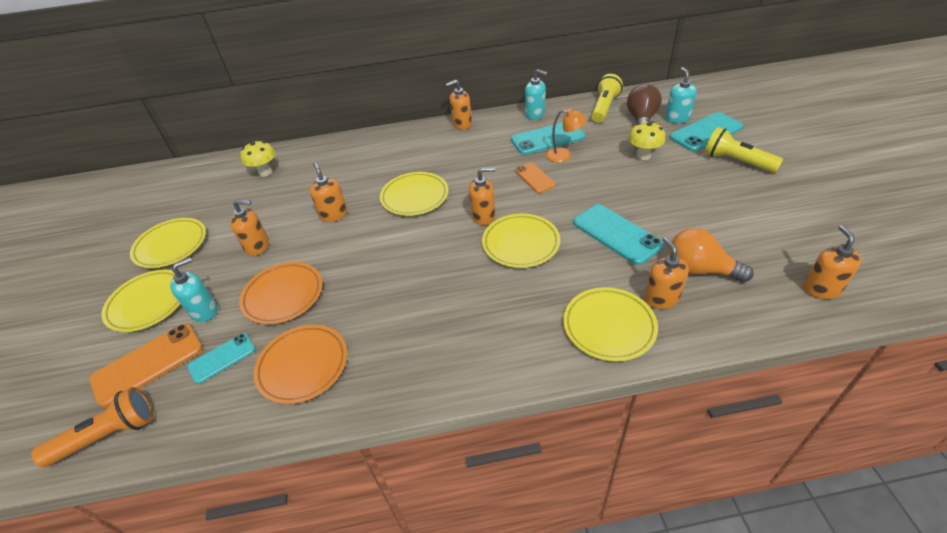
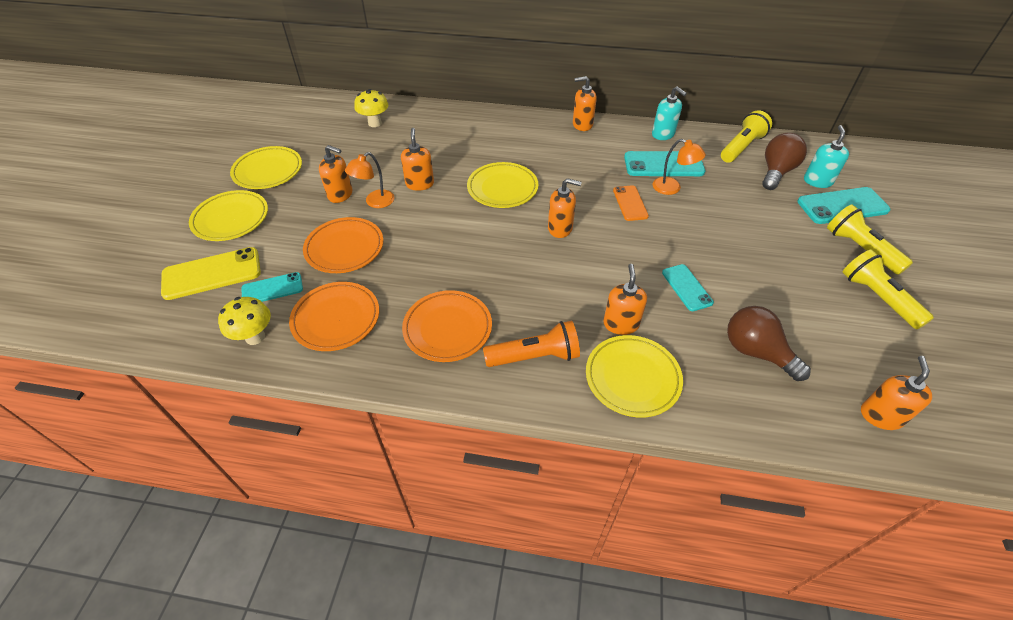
camera: 15 degrees right, 5 degrees up
(108, 435) = (161, 324): orange flashlight -> orange flashlight (535, 356)
(148, 364) = (212, 273): orange phone -> yellow phone
(204, 311) = (273, 241): turquoise soap dispenser -> none
(296, 243) = (375, 202): none -> orange lamp
(419, 338) = (447, 328): none -> orange plate
(520, 243) = (584, 267): yellow plate -> none
(616, 234) = (686, 287): turquoise phone -> turquoise phone, size x0.61
(643, 156) = (758, 212): yellow mushroom -> yellow mushroom (255, 337)
(661, 298) = (700, 368): orange soap dispenser -> orange soap dispenser (621, 324)
(699, 269) = (756, 352): orange light bulb -> brown light bulb
(769, 195) = (877, 297): none -> yellow flashlight

